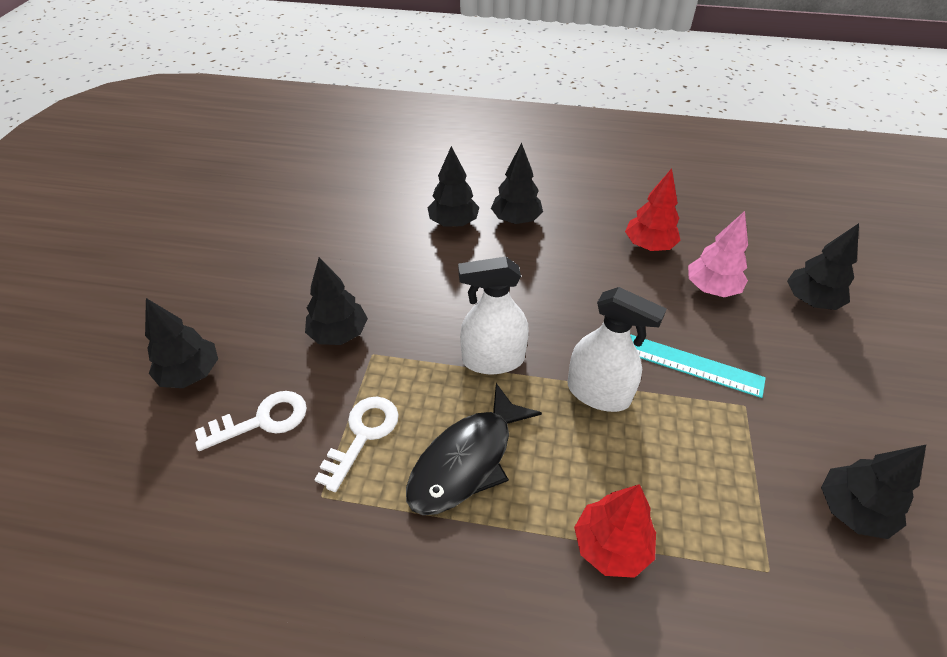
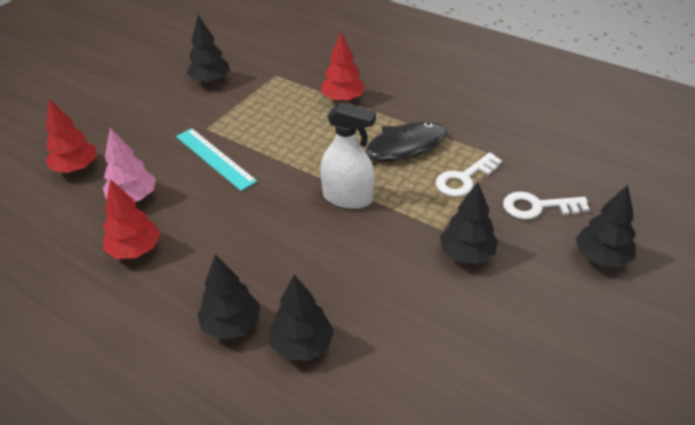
camera: 155 degrees left, 5 degrees down
(598, 393) = (290, 158): white spray bottle -> none
(811, 301) = (76, 168): black tree -> red tree

